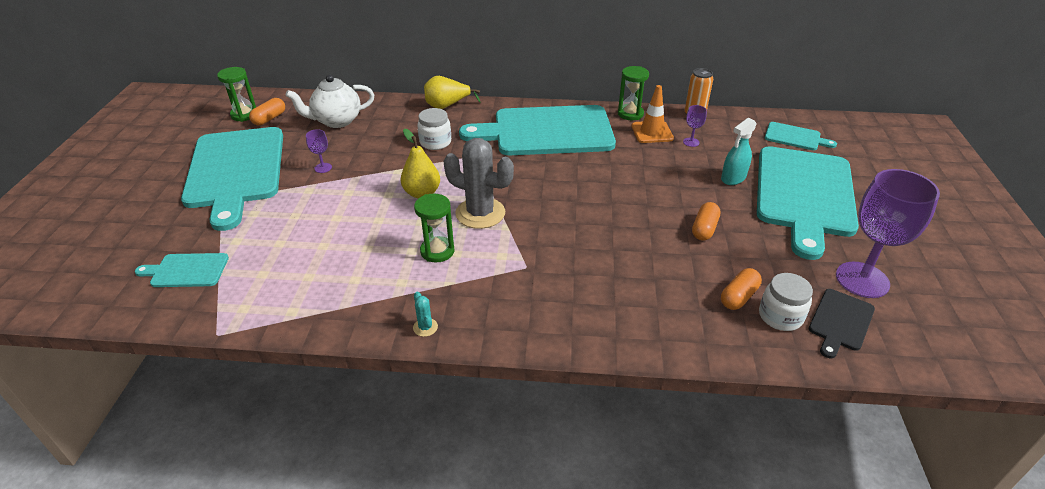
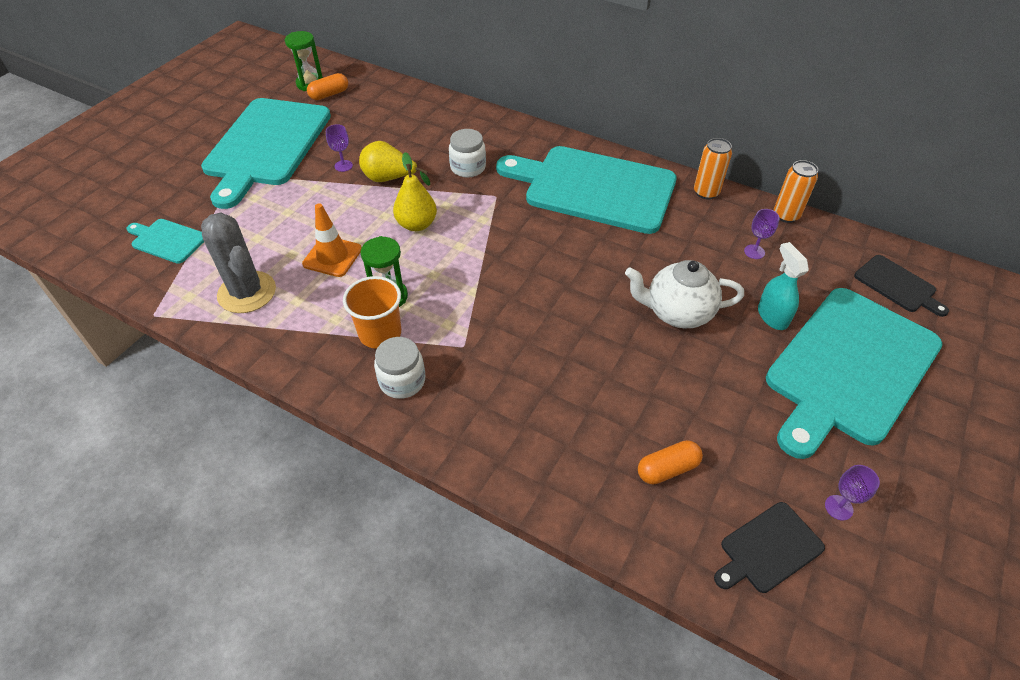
camera: 25 degrees right, 10 degrees up
(337, 121) = (388, 114): white teapot -> white teapot (677, 313)
(425, 327) = (326, 377): turquoise cactus -> none
(447, 106) = (508, 126): yellow pear -> yellow pear (390, 179)
(449, 280) = (380, 333): none -> orange cup
(480, 213) = (458, 267): grey cactus -> grey cactus (247, 292)
(630, 114) = (706, 192): green hourglass -> orange can
(652, 132) = (715, 224): orange traffic cone -> orange traffic cone (332, 256)
(704, 229) = (688, 370): orange capsule -> none
(733, 178) = (772, 316): turquoise spray bottle -> turquoise spray bottle turned 90 degrees clockwise
(780, 316) = (699, 512): white jar -> white jar (402, 381)
(795, 137) = (897, 285): turquoise cutting board -> black cutting board
(862, 280) = (838, 507): purple goblet -> purple goblet, size x0.42

